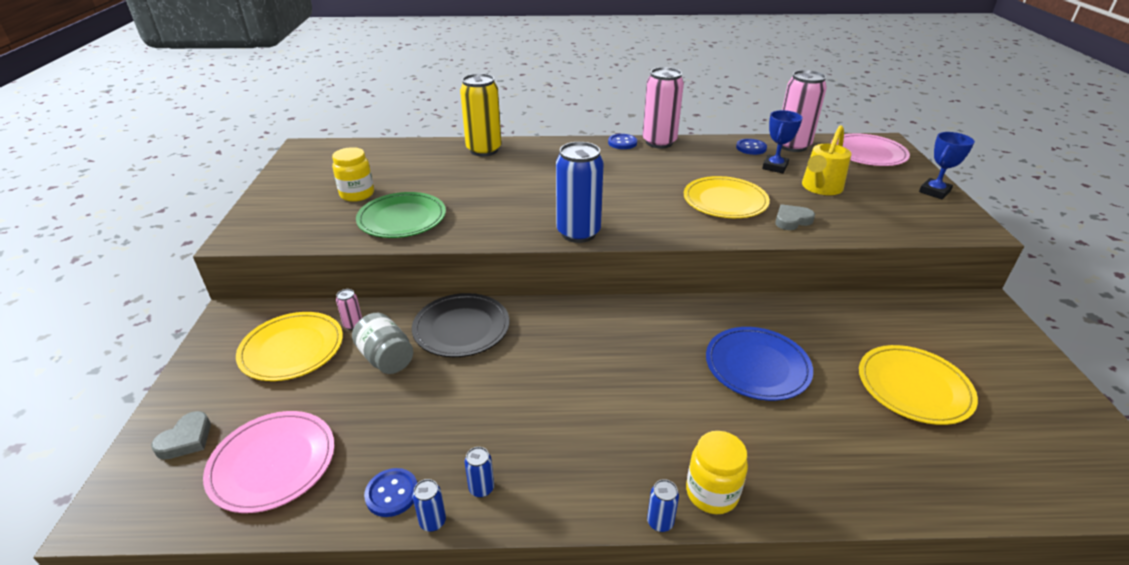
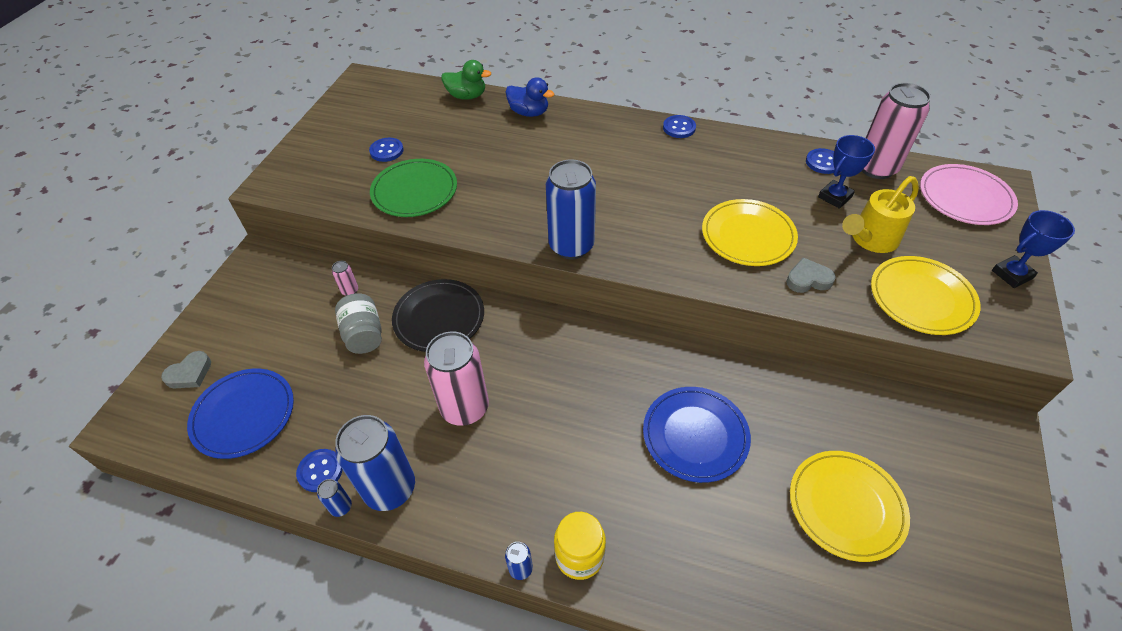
camera: 20 degrees right, 15 degrees up
(273, 463) = (243, 415): pink plate -> blue plate
(292, 349) = (293, 304): yellow plate -> yellow plate (921, 298)
(357, 194) = (387, 151): yellow jar -> blue button
(418, 146) = (467, 96): none -> green duck
(481, 488) = (390, 489): blue can -> blue can, size x2.40
(484, 150) = (529, 113): yellow can -> blue duck
(659, 142) = (720, 134): pink can -> pink can (465, 408)

